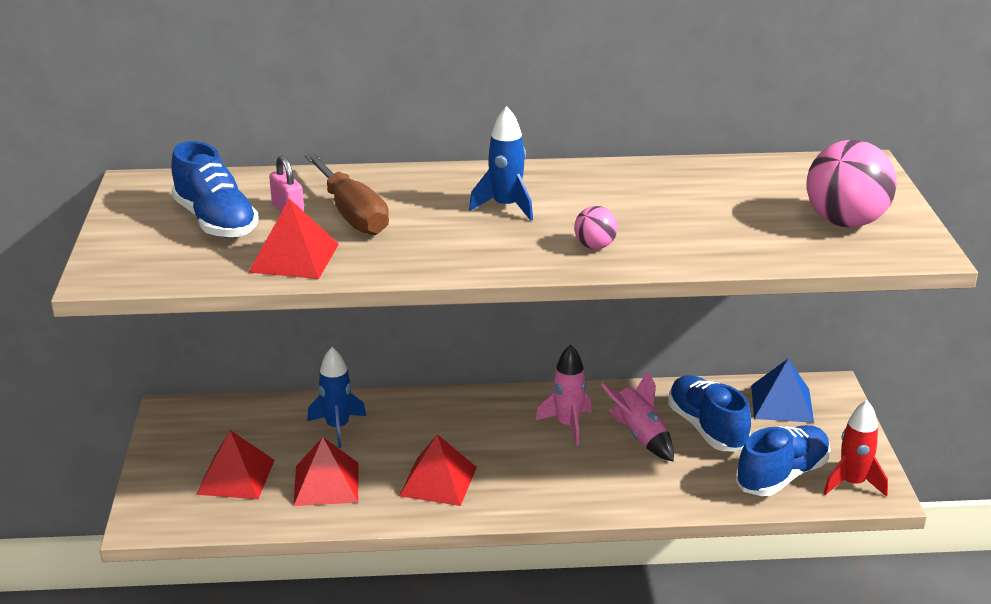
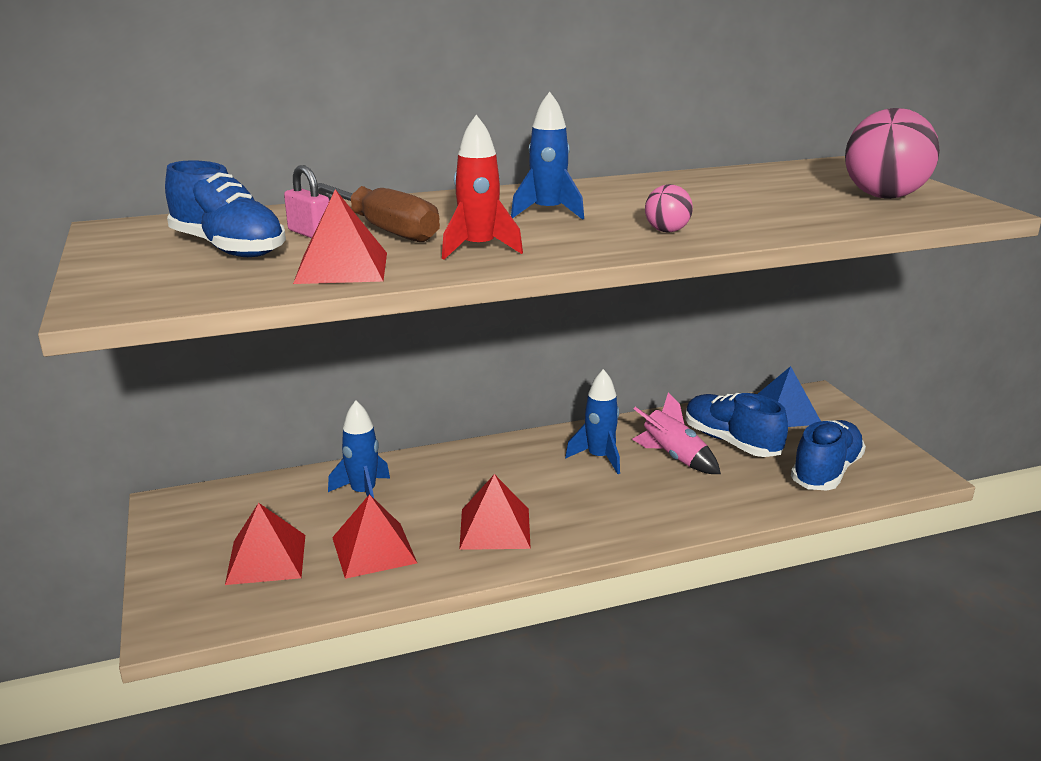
camera: 15 degrees left, 5 degrees down
(568, 425) = (599, 458): pink rocket -> blue rocket
(852, 483) = (892, 469): red rocket -> red rocket (479, 249)

